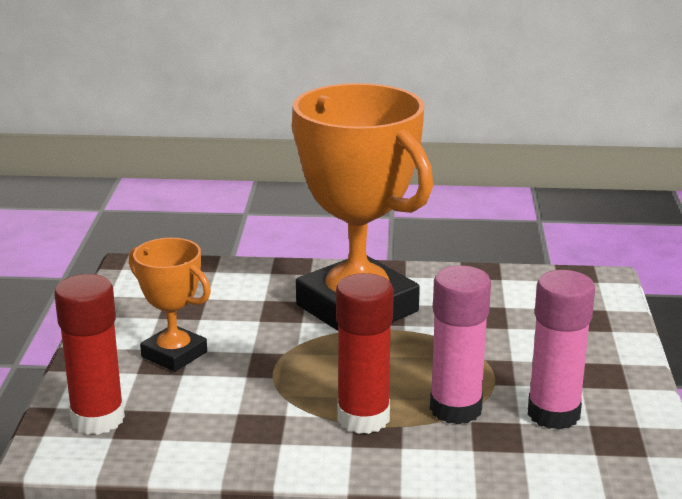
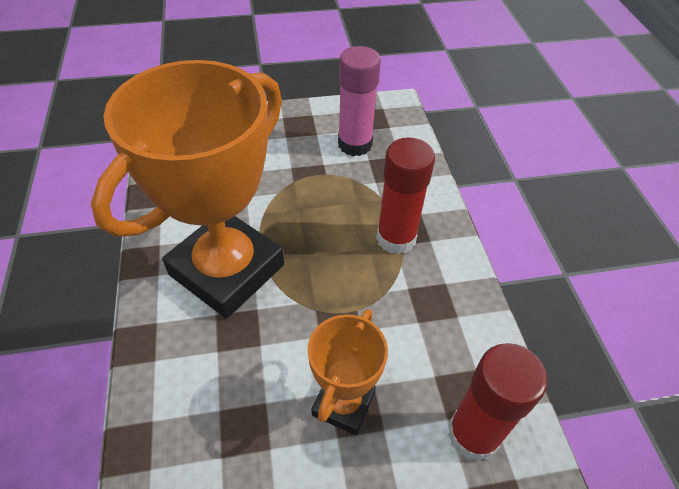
camera: 105 degrees left, 25 degrees up
(455, 409) = (365, 190): pink glue stick -> none

